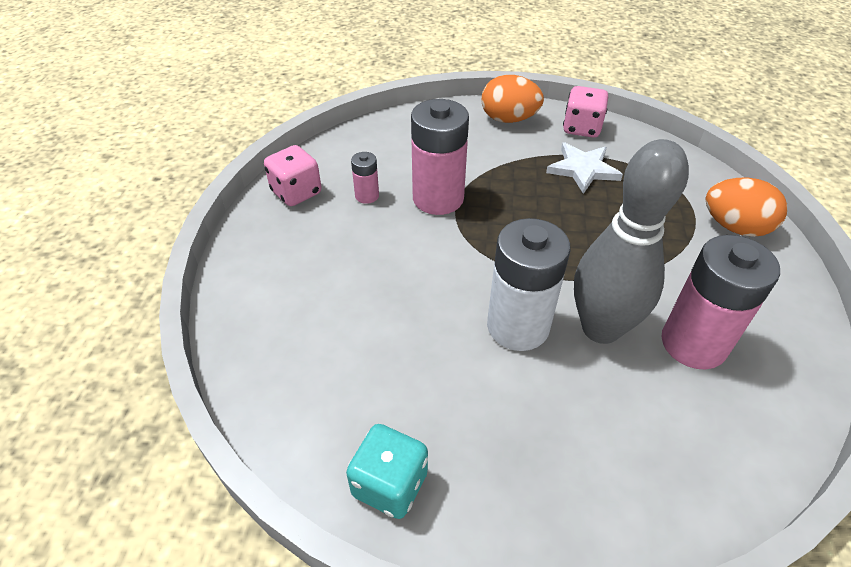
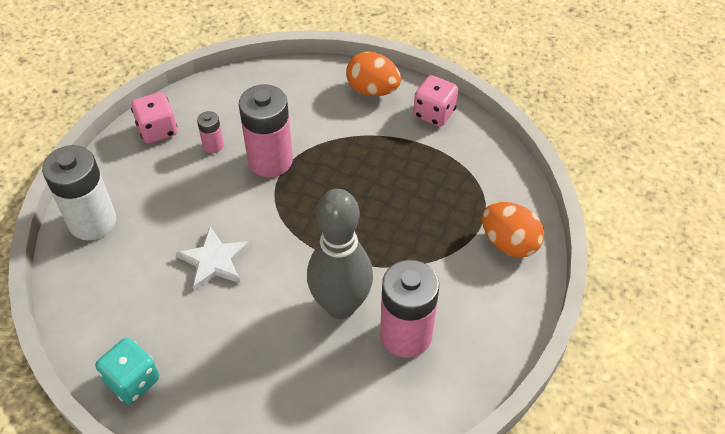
camera: 15 degrees right, 5 degrees up
(518, 326) = (277, 289): white battery -> white battery (92, 221)
(583, 169) = (410, 157): white star -> white star (214, 261)

